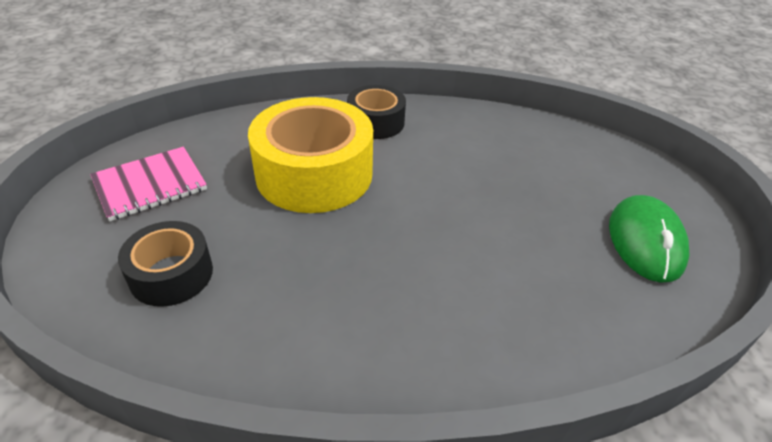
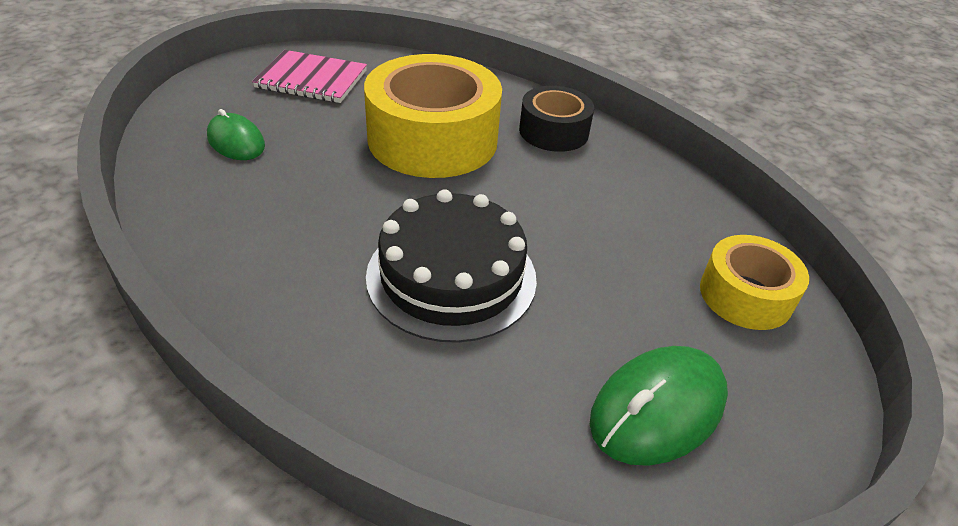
camera: 45 degrees right, 0 degrees up
(171, 274) = (236, 141): black tape -> green mouse
(465, 253) = (451, 276): none -> black cake
(590, 155) = (745, 295): none -> yellow tape

